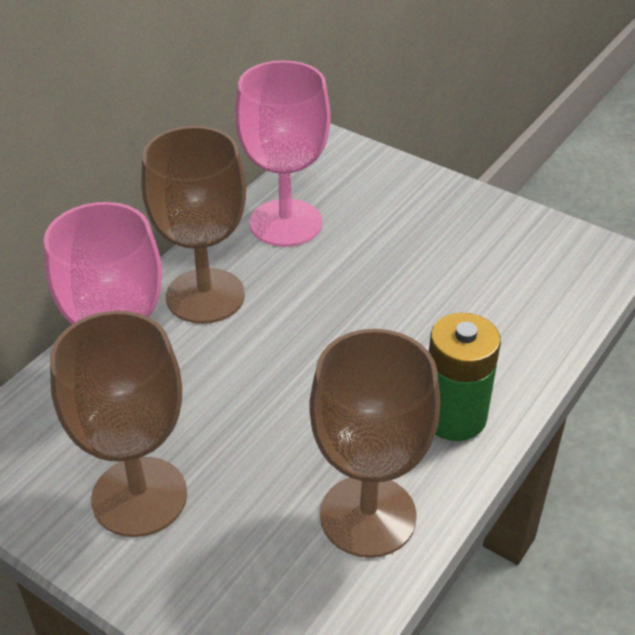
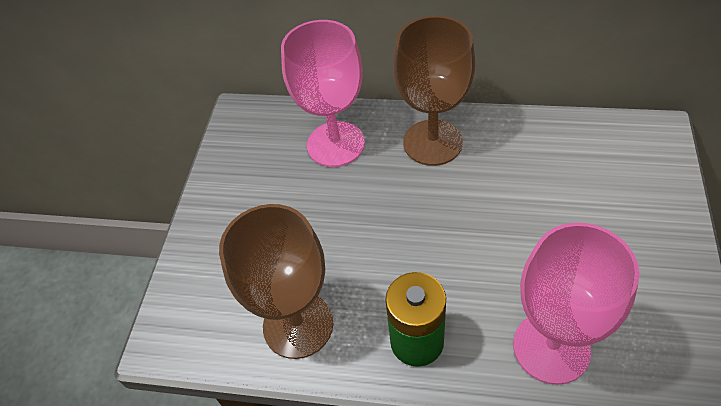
camera: 70 degrees right, 10 degrees up
(139, 496) = (253, 199): brown goblet -> none
(285, 223) = (541, 146): pink goblet -> pink goblet (551, 347)

